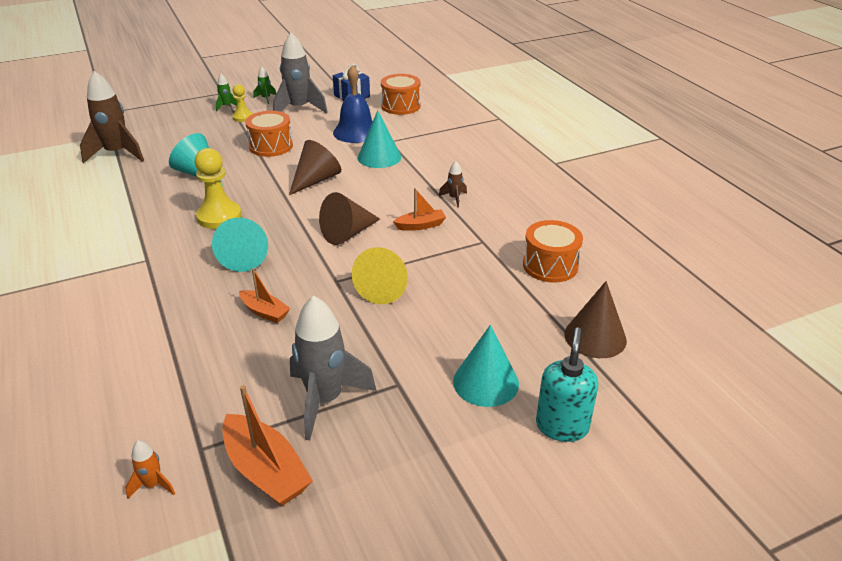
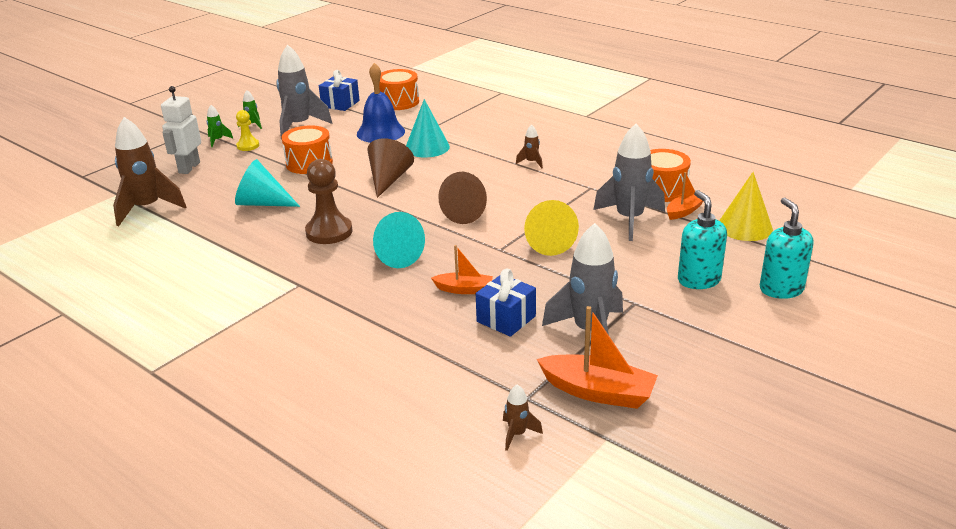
camera: 25 degrees left, 5 degrees down
(153, 485) = (517, 434): orange rocket -> brown rocket
(181, 125) = (189, 168): none -> white robot
(219, 216) = (329, 232): yellow pawn -> brown pawn
(268, 356) = (506, 319): none -> blue gift
(420, 225) = (525, 190): orange boat -> orange boat (684, 211)
(485, 289) = (629, 220): none -> grey rocket
(486, 382) = (698, 280): turquoise cone -> turquoise soap dispenser
(595, 337) = (744, 227): brown cone -> yellow cone

